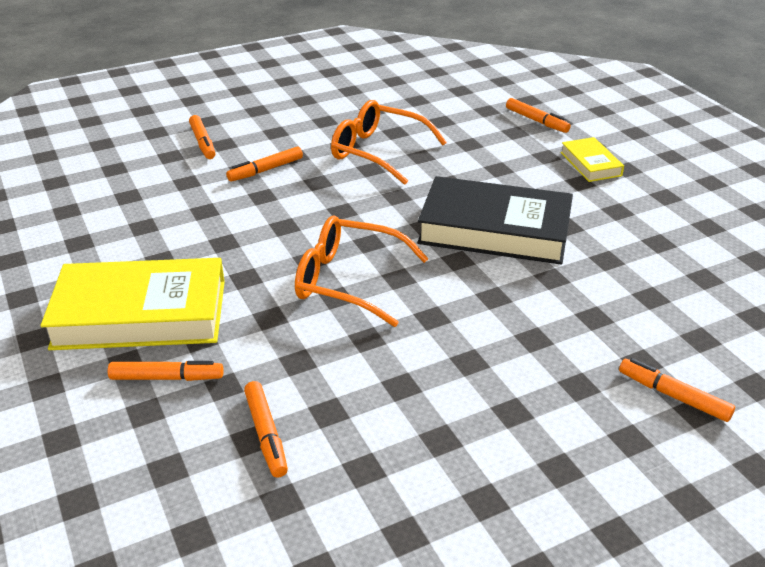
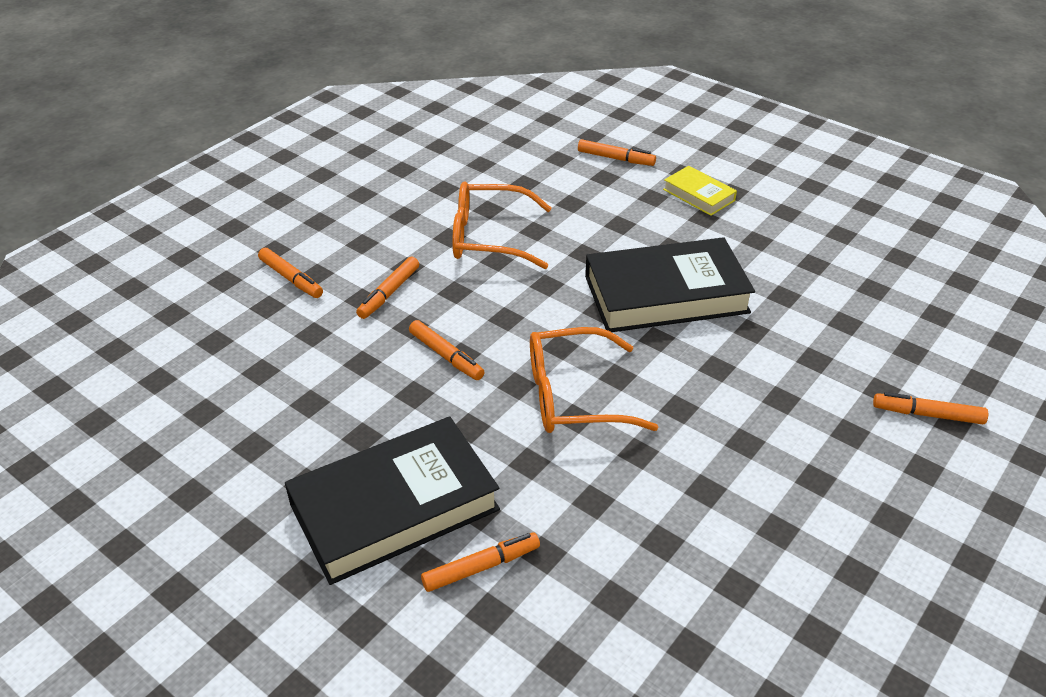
camera: 25 degrees left, 5 degrees up
(140, 314) = (394, 507): yellow book -> black book
(266, 434) = (624, 588): orange marker -> orange marker (446, 356)

